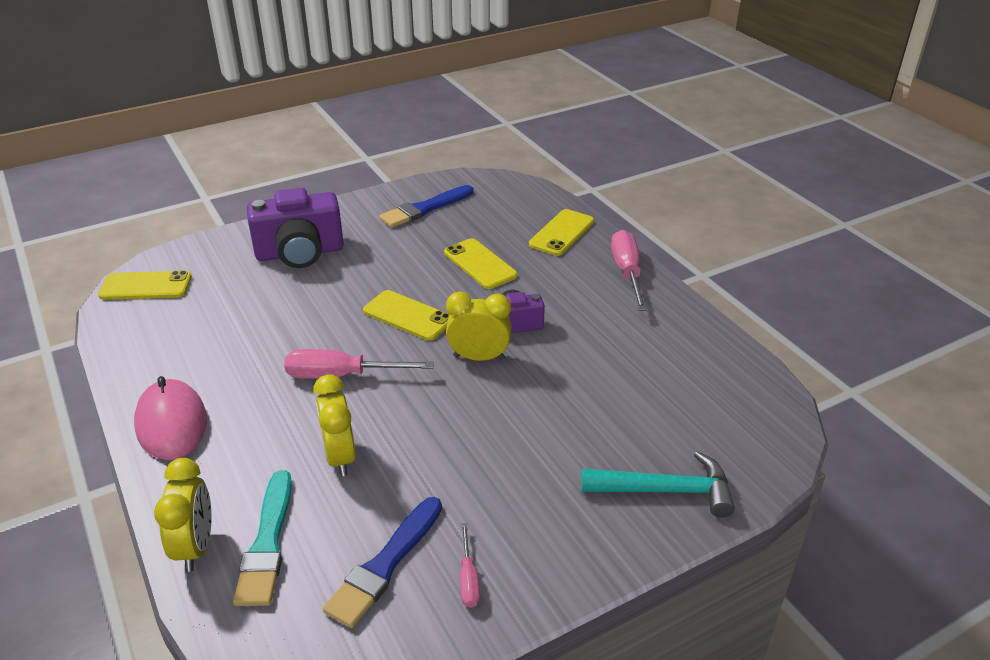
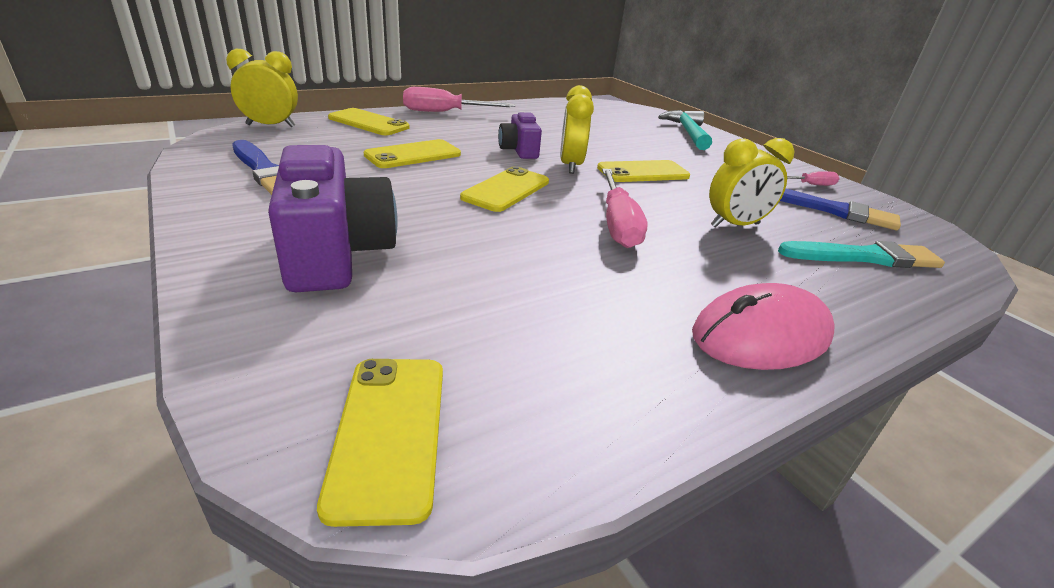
camera: 95 degrees left, 5 degrees down
(195, 547) = (911, 295): yellow clock -> yellow clock (271, 126)
(474, 411) = (643, 172): none -> yellow phone

